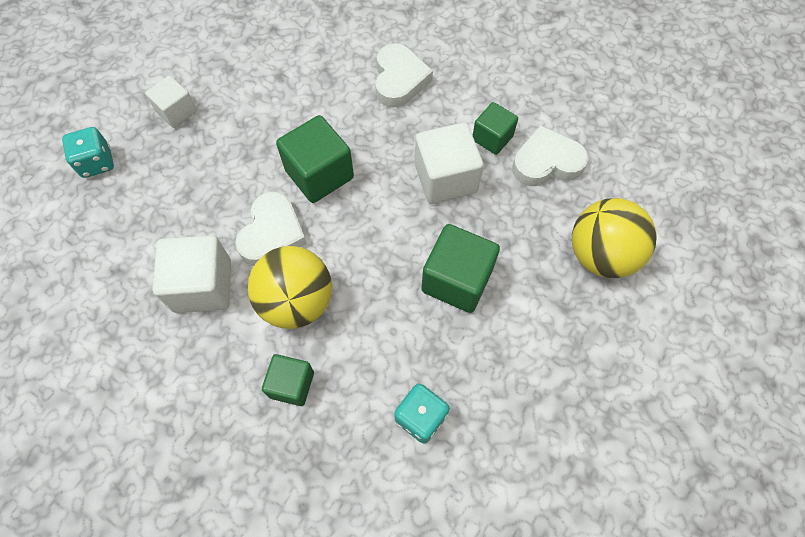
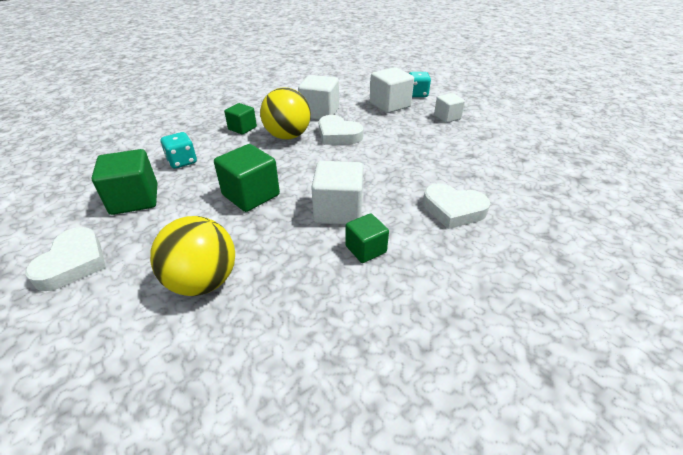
camera: 110 degrees right, 25 degrees down
(149, 192) = (389, 105): none -> white cube
(319, 174) = (373, 157): green cube -> green cube (134, 199)
(546, 162) = (320, 278): white heart -> white heart (73, 263)

